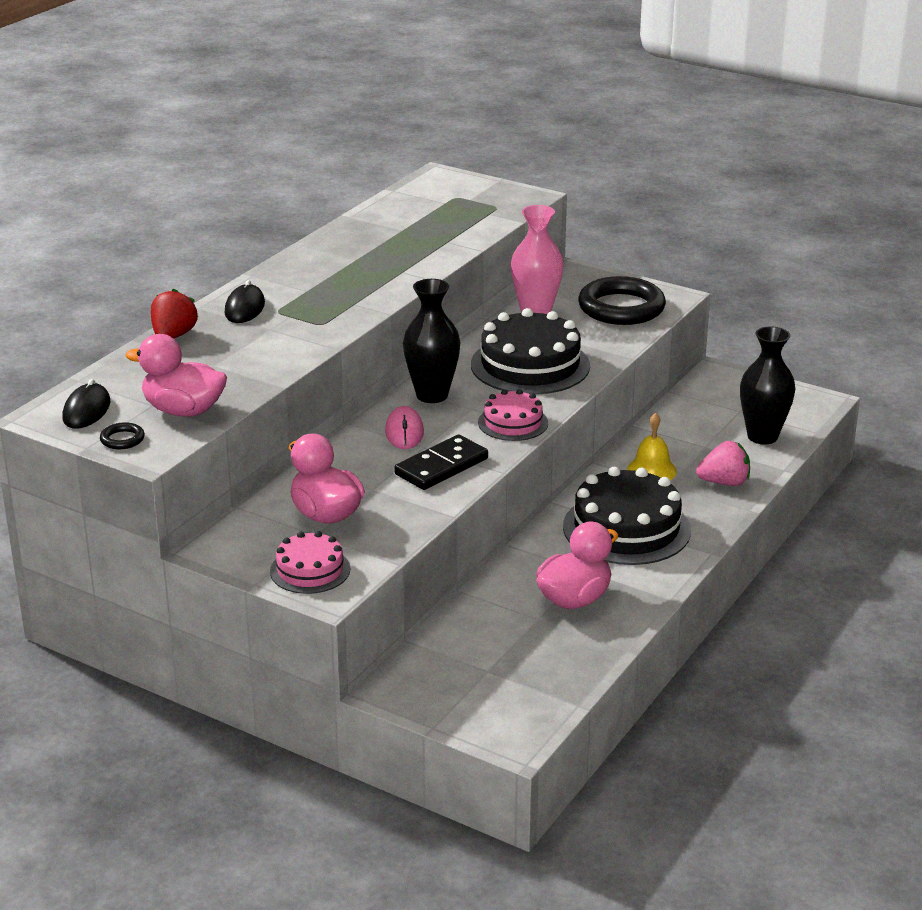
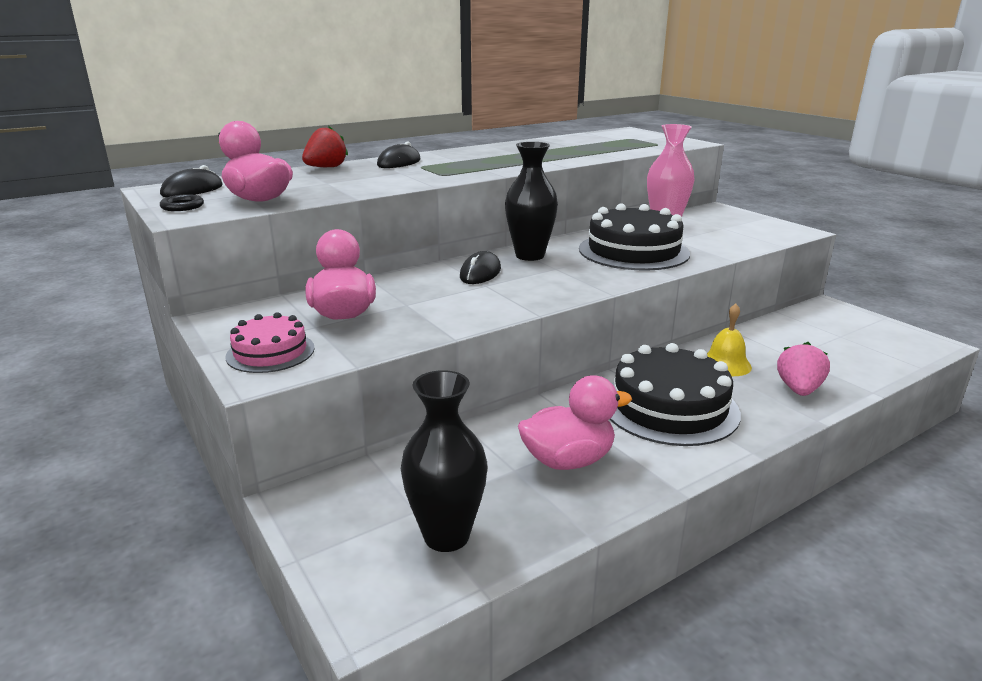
camera: 25 degrees right, 5 degrees down
(404, 432) = (480, 273): pink mouse -> black mouse
(441, 466) = (486, 300): black domino -> none
(513, 423) = (583, 283): pink cake -> none
(621, 308) = (744, 231): black ring -> none
(724, 482) = (798, 389): pink strawberry -> pink strawberry turned 90 degrees counterclockwise
(762, 436) = (857, 360): black vase -> black vase (446, 536)

